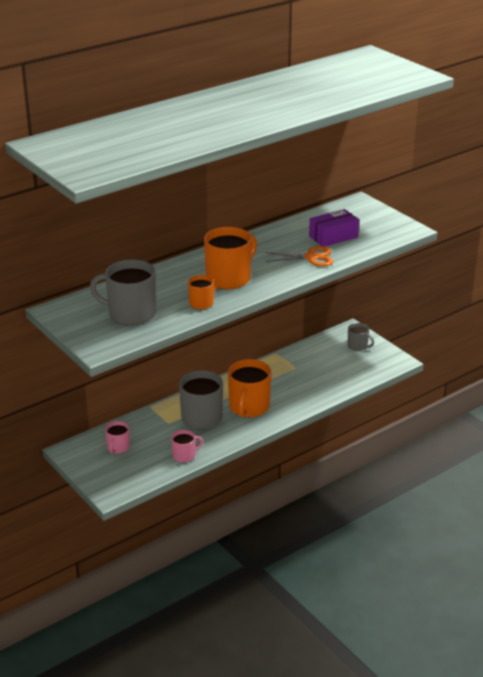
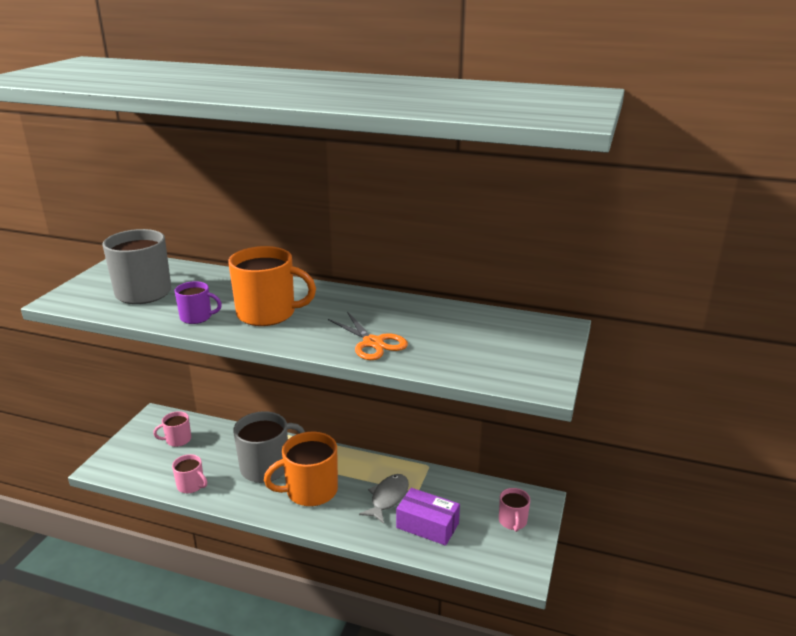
camera: 55 degrees right, 5 degrees down
(202, 303) = (197, 317): orange mug -> purple mug
(290, 380) = (388, 498): none -> grey fish
(333, 236) = (444, 339): purple box -> purple box (427, 525)
(358, 346) = (512, 521): grey mug -> pink mug

